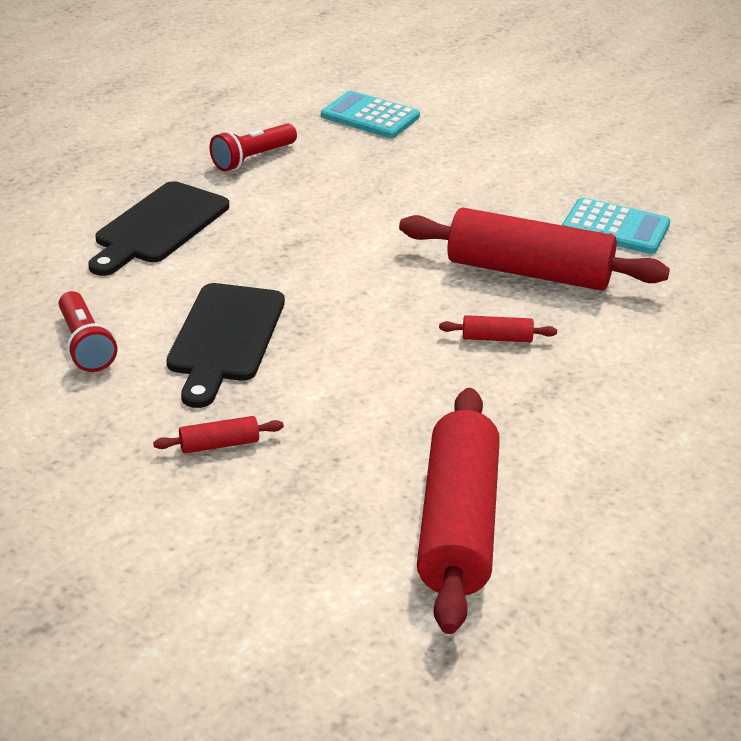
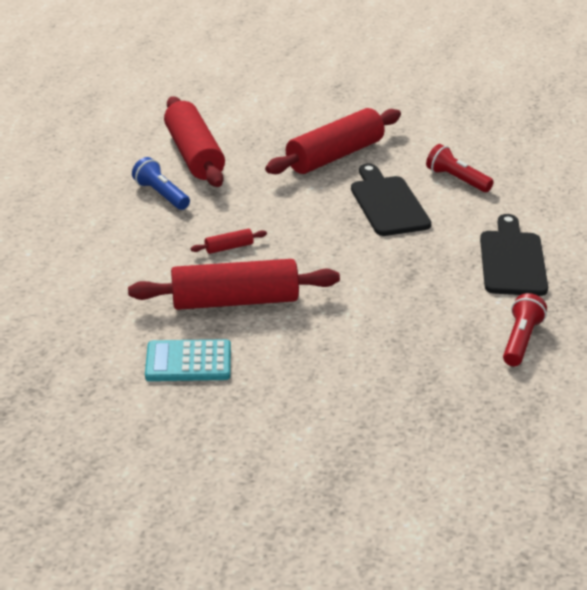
camera: 155 degrees right, 0 degrees up
(219, 444) = (335, 156): red rolling pin -> red rolling pin, size x2.47
(370, 116) = (478, 426): turquoise calculator -> none
(555, 455) = (161, 195): none -> blue flashlight

